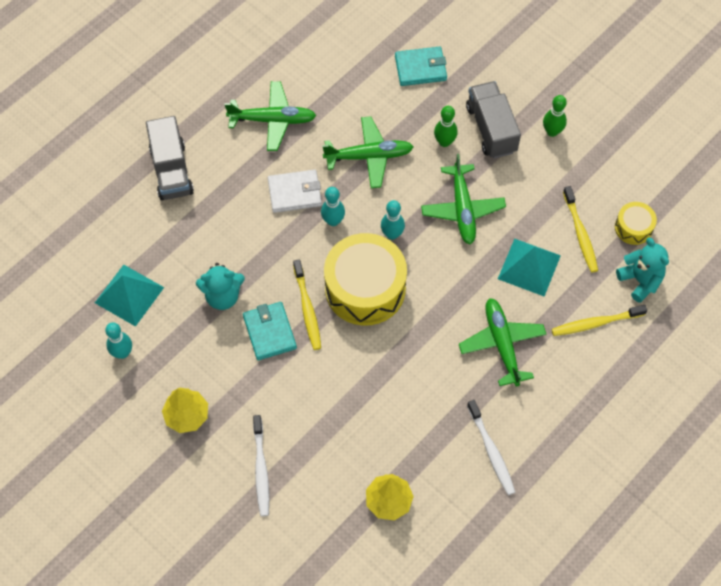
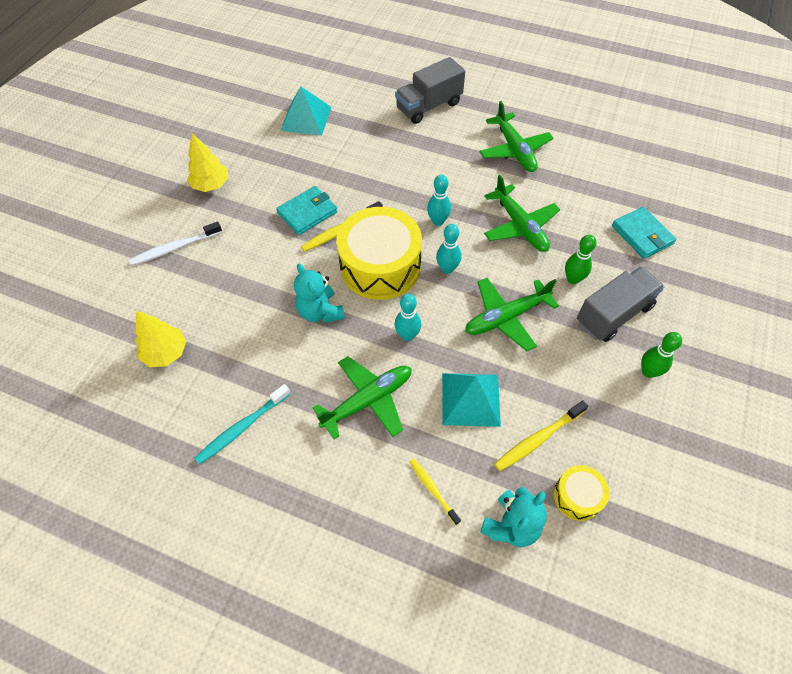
camera: 70 degrees right, 5 degrees down
(122, 353) = (254, 131): turquoise bowling pin -> turquoise bowling pin (407, 335)
(222, 296) = (329, 172): turquoise teddy bear -> turquoise teddy bear (320, 312)
(294, 193) = (451, 186): white wallet -> none
(491, 451) = (242, 427): white toothbrush -> turquoise toothbrush
(595, 323) = (433, 489): yellow toothbrush -> yellow toothbrush, size x0.66

